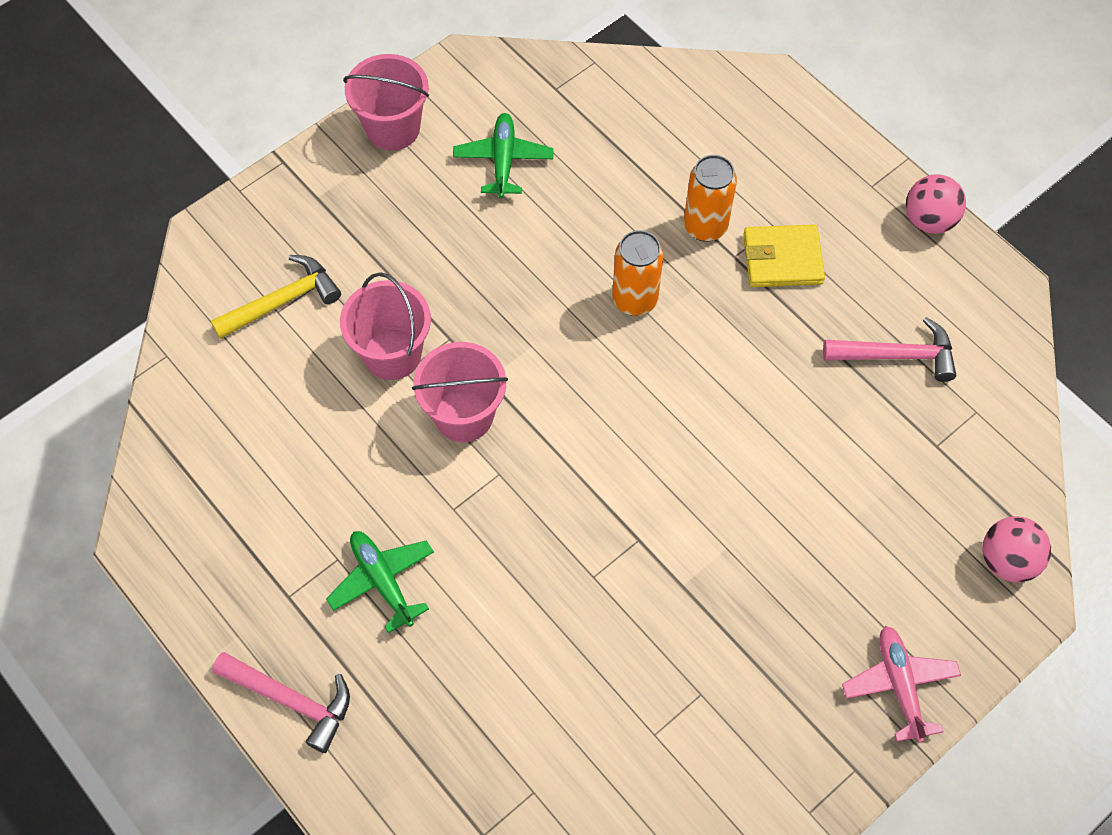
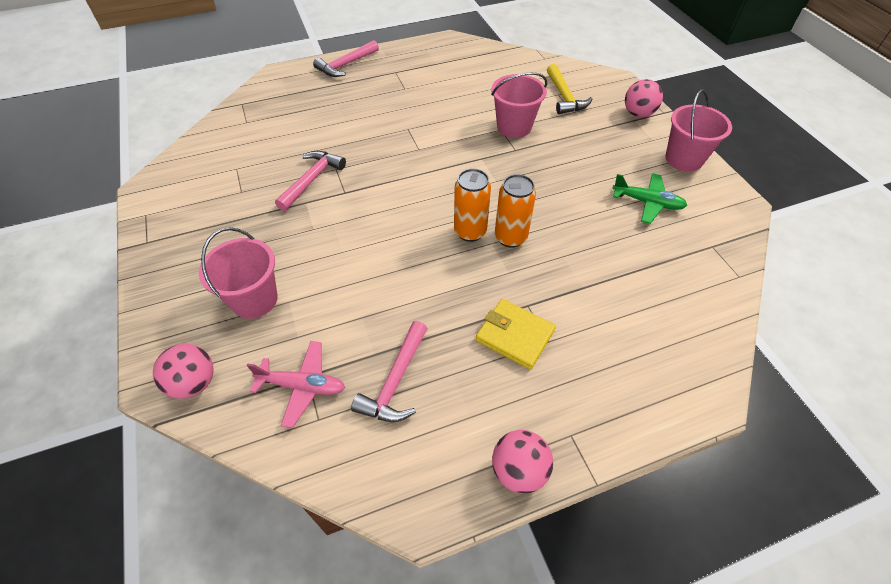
camera: 110 degrees right, 10 degrees down
(298, 194) = (638, 114): none -> pink ball
(382, 581) = (384, 99): green plane -> none
(464, 415) = (462, 144): pink bucket -> pink bucket (254, 299)
(632, 600) = (312, 180): none -> pink hammer
(705, 226) = (560, 296): orange can -> orange can (470, 232)
(782, 259) = (515, 335): yellow wallet -> yellow wallet turned 75 degrees counterclockwise
(899, 685) = (170, 281): pink plane -> pink plane (302, 386)

